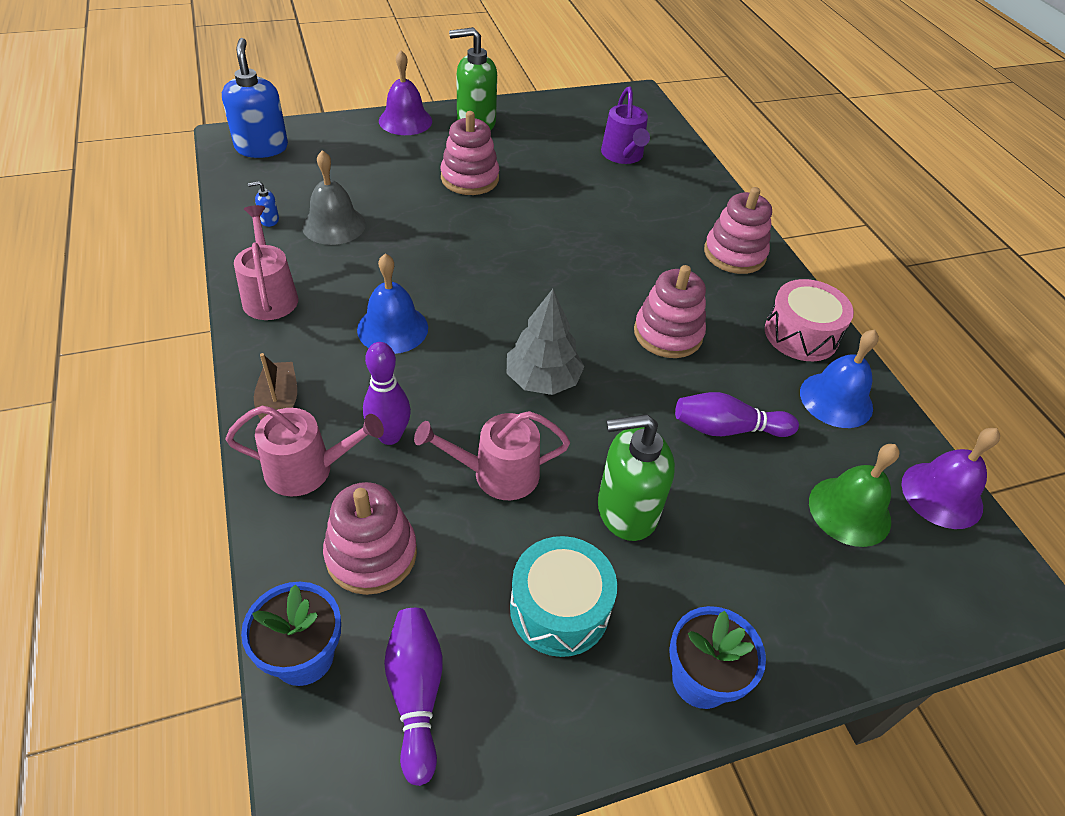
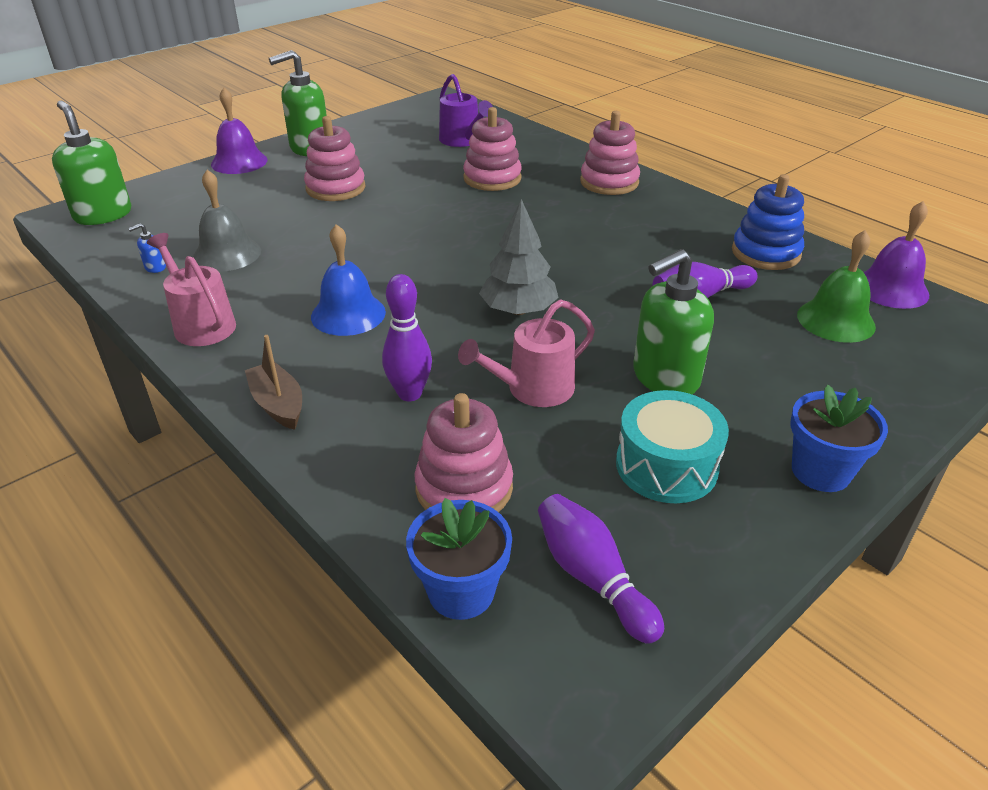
camera: 20 degrees left, 10 degrees down
(262, 147) = (103, 215): blue soap dispenser -> green soap dispenser
(307, 469) = (347, 445): pink watering can -> none
(668, 334) = (599, 248): pink stacking toy -> pink stacking toy (492, 178)
(801, 334) = (704, 219): pink drum -> none
(836, 399) = (765, 253): blue bell -> blue stacking toy

